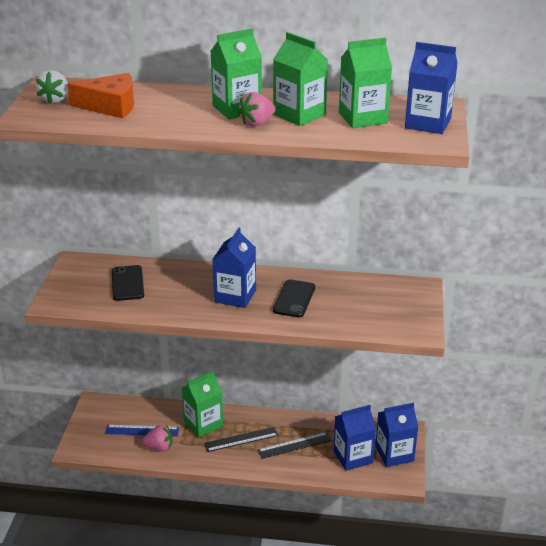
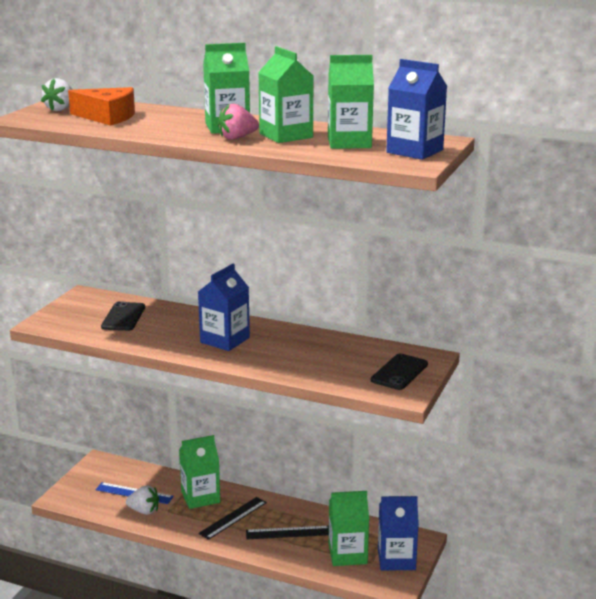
camera: 15 degrees right, 10 degrees down
(159, 447) = (144, 511): pink strawberry -> white strawberry
(241, 439) = (233, 518): black ruler -> black ruler turned 45 degrees counterclockwise
(294, 299) = (285, 350): black phone -> black phone (399, 372)
(353, 457) = (347, 554): blue carton -> green carton

